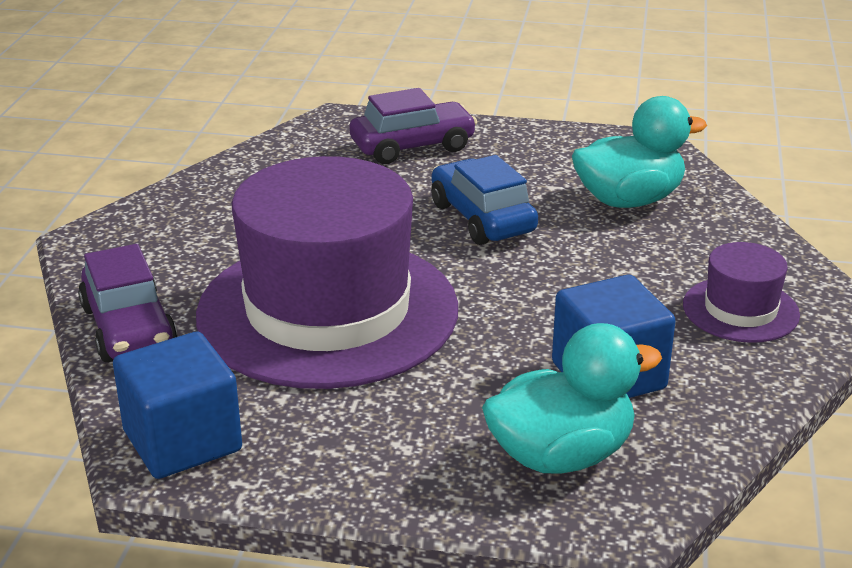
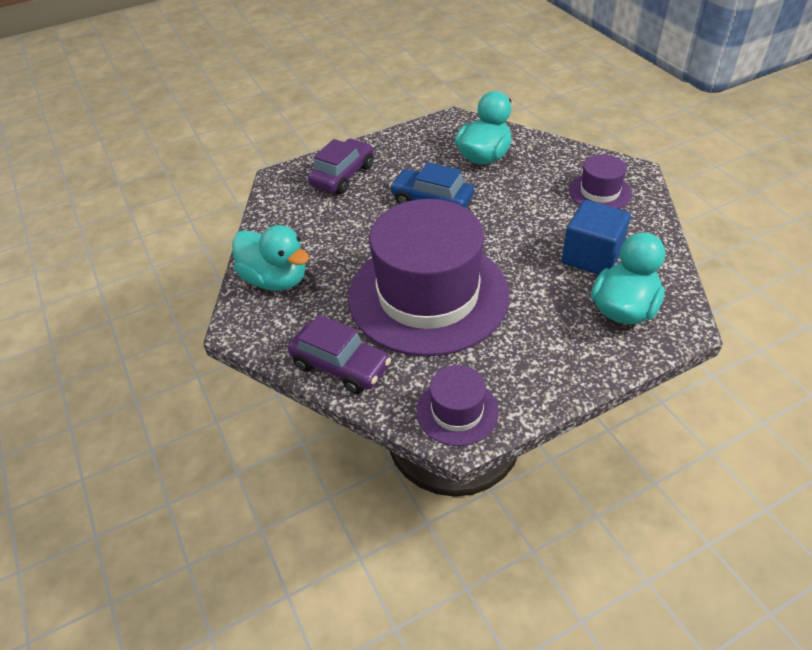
camera: 35 degrees left, 15 degrees up
(182, 441) = (457, 411): blue cube -> purple hat
(186, 214) = (275, 279): none -> turquoise duck

